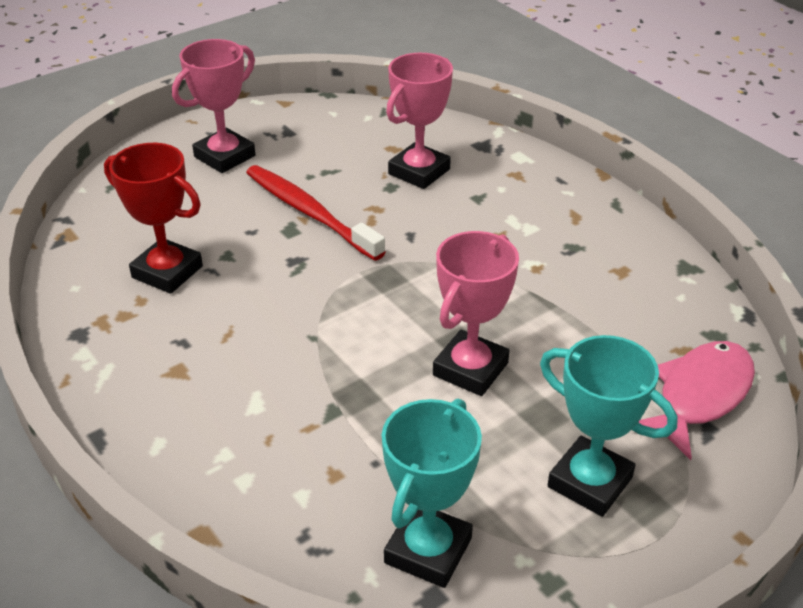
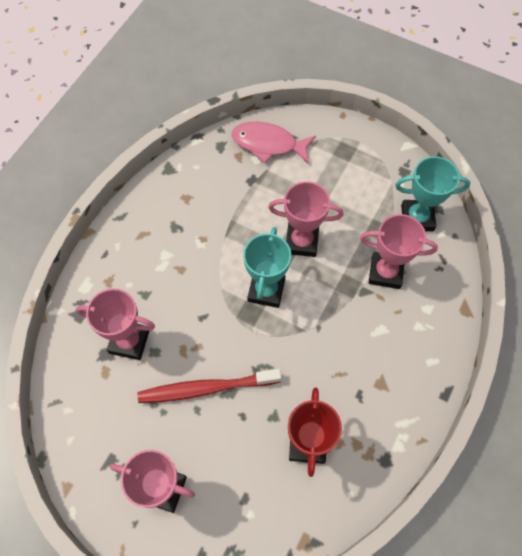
camera: 115 degrees left, 25 degrees up
(310, 213) = (206, 388): red toothbrush -> red toothbrush turned 60 degrees clockwise
(347, 452) = (385, 272): none -> pink trophy
(590, 482) = (345, 172): turquoise trophy -> turquoise trophy (266, 290)

